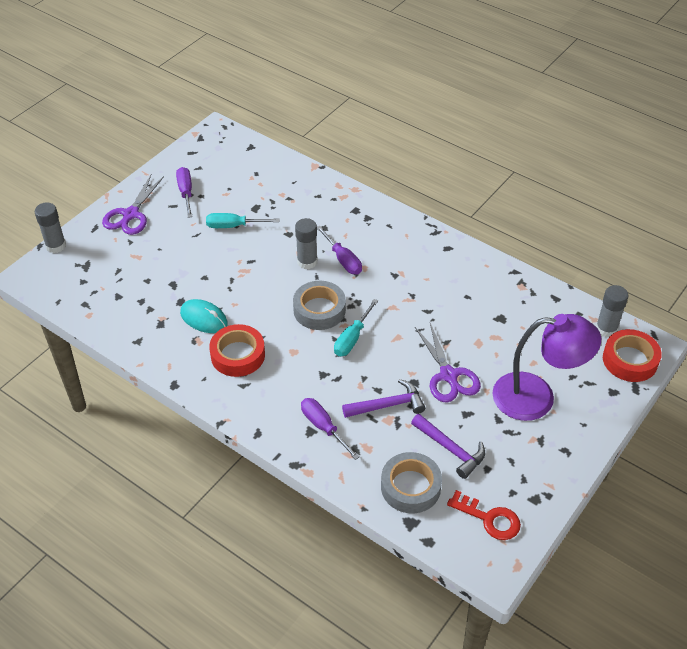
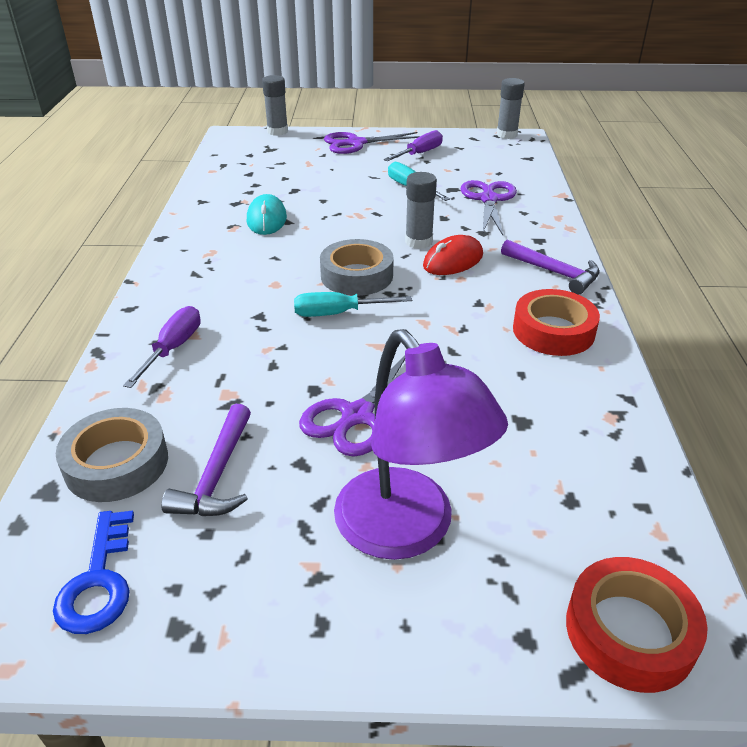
camera: 55 degrees right, 10 degrees down
(238, 355) = (235, 254): red tape -> red tape (553, 331)
(286, 200) = (488, 199): none -> purple scissors
(343, 259) = (453, 261): purple screwdriver -> red mouse
(387, 405) = (252, 383): purple hammer -> purple hammer (554, 272)
(489, 519) = (98, 581): red key -> blue key
(606, 329) = (658, 560): grey glue stick -> grey glue stick (506, 135)

